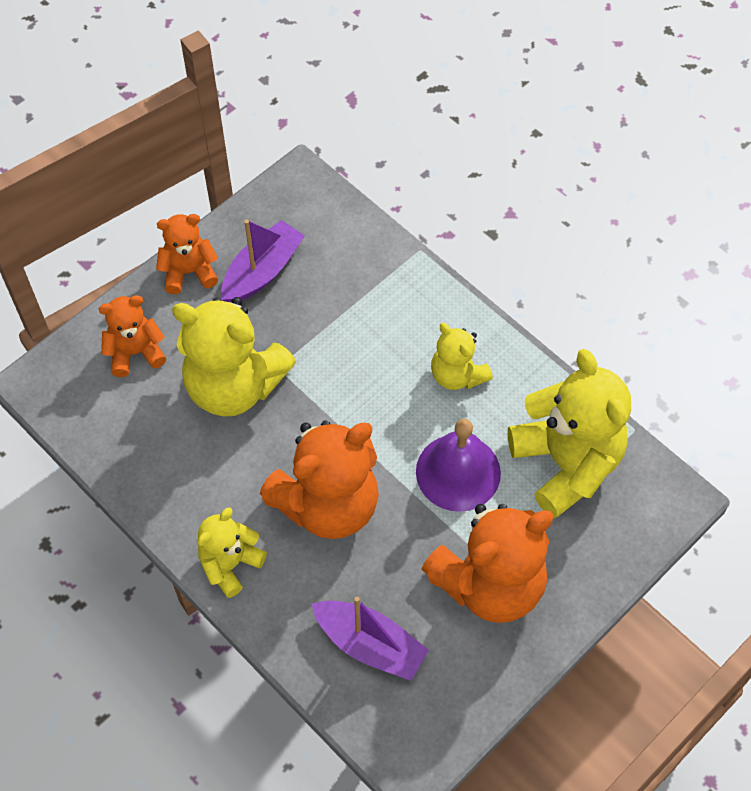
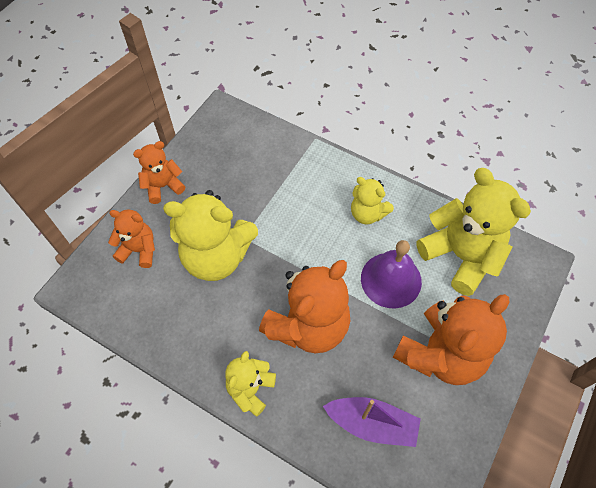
camera: 15 degrees left, 0 degrees up
(135, 352) = (139, 250): orange teddy bear -> orange teddy bear turned 45 degrees clockwise
(262, 271) = (214, 175): purple boat -> none

